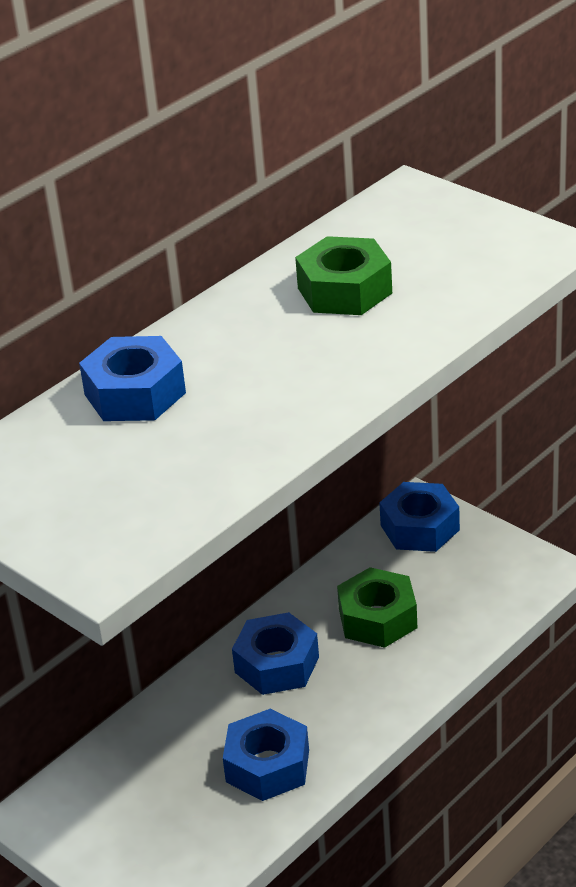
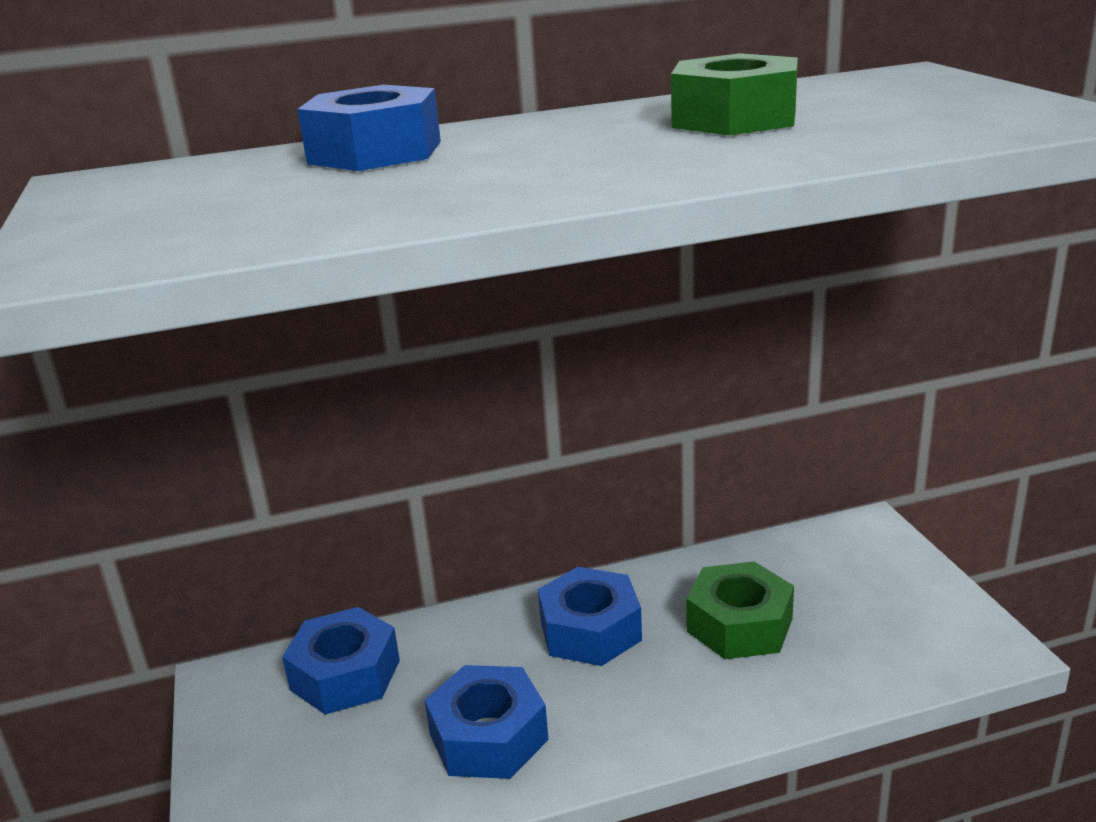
camera: 30 degrees right, 10 degrees down
(419, 527) = (855, 549): blue nut -> blue nut (345, 675)

